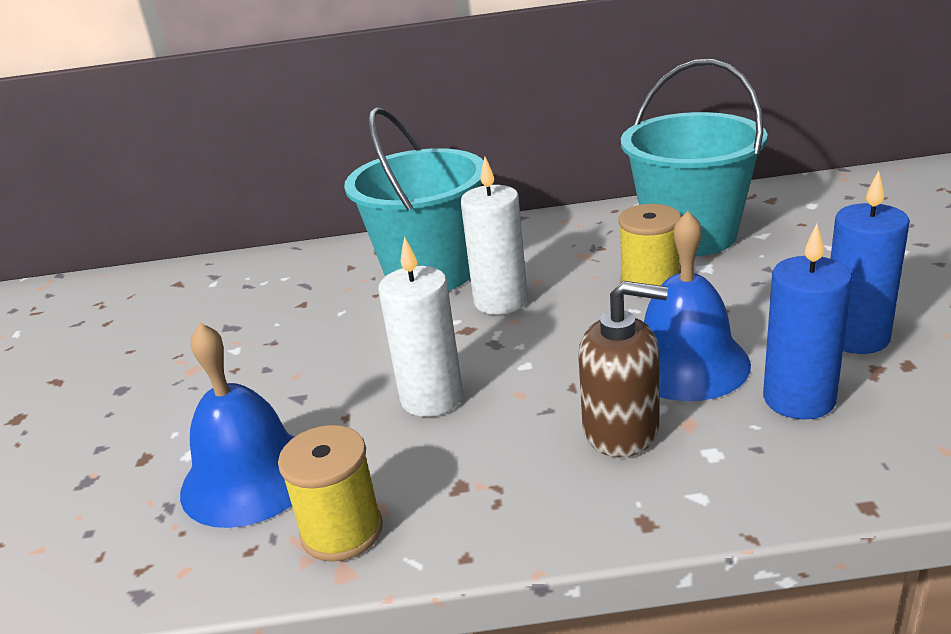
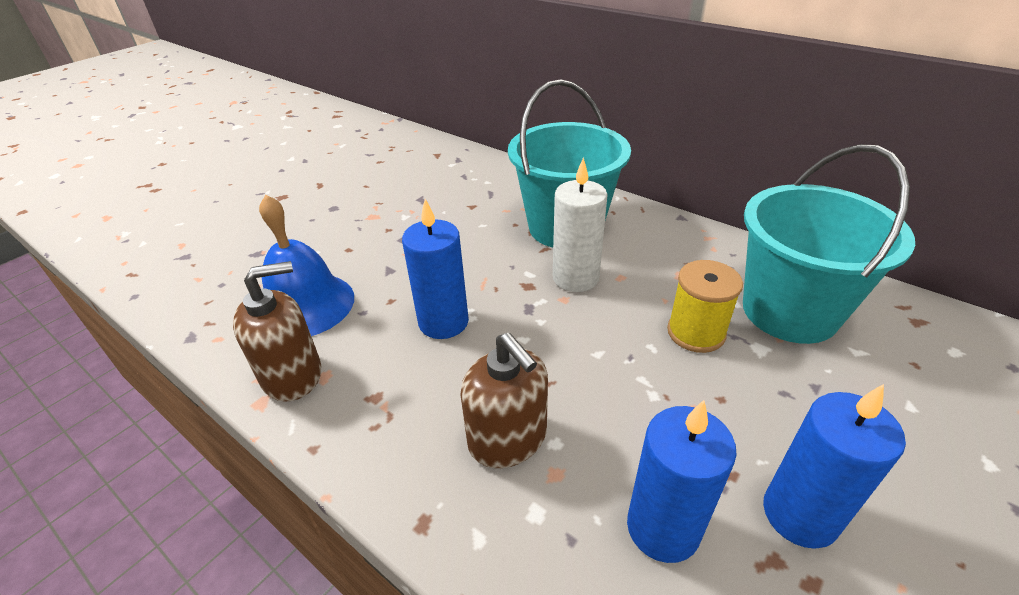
camera: 40 degrees right, 10 degrees up
(342, 531) = (292, 375): yellow spool -> brown soap dispenser
(431, 398) = (443, 322): white candle -> blue candle
(685, 363) = (624, 421): blue bell -> none

